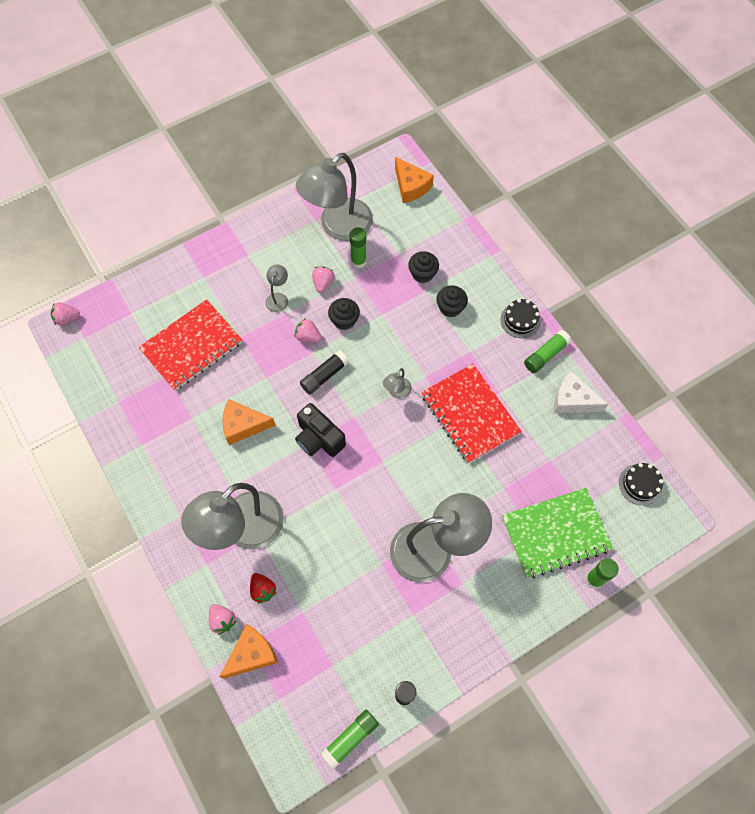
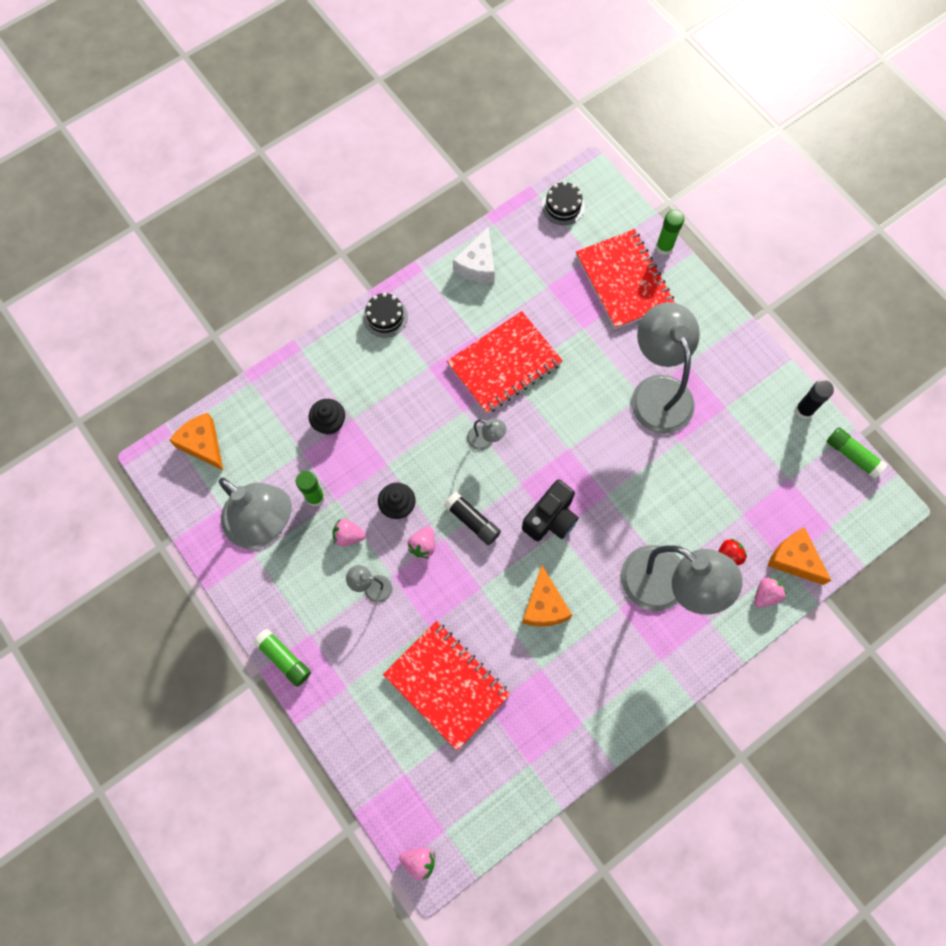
camera: 95 degrees left, 5 degrees up
(67, 319) = (419, 861): pink strawberry -> pink strawberry turned 60 degrees counterclockwise
(411, 186) = (202, 444): orange cheese -> orange cheese turned 90 degrees counterclockwise
(450, 308) = (374, 390): black cupcake -> none
(545, 355) = (427, 291): green glue stick -> green glue stick (284, 659)
(555, 533) = (624, 280): green notebook -> red notebook

